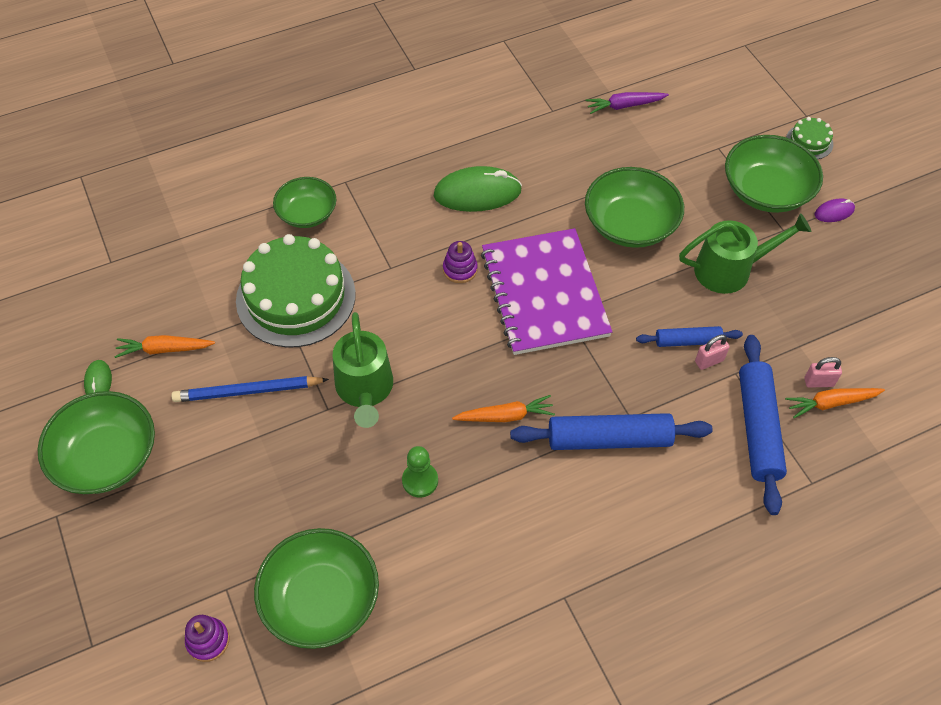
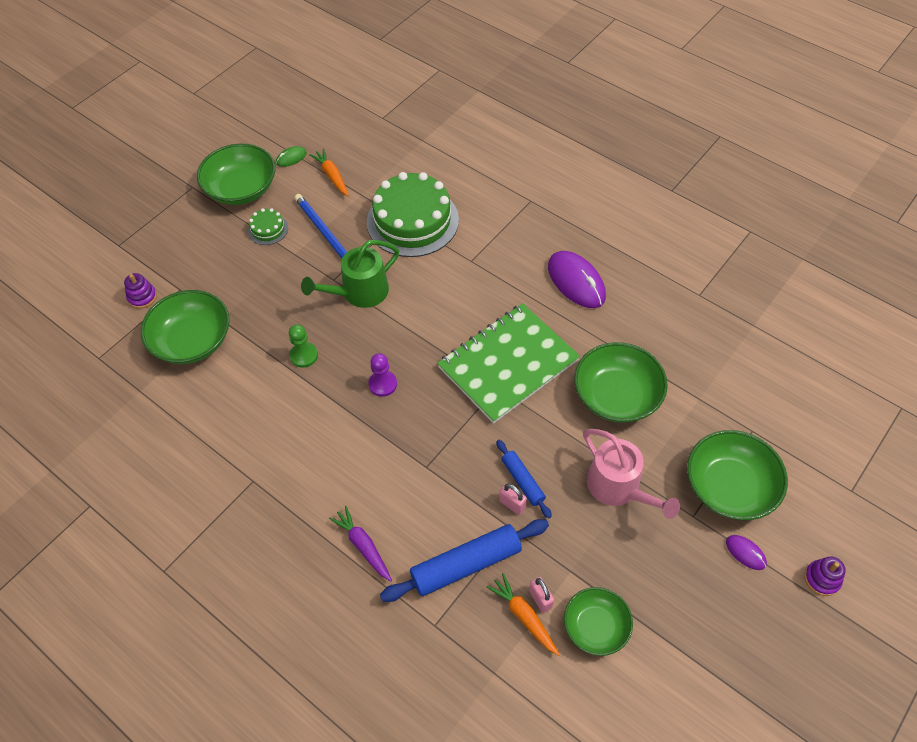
camera: 65 degrees right, 0 degrees up
(307, 213) = (487, 193): green bowl -> green bowl (595, 626)
(460, 269) = (496, 302): purple stacking toy -> purple stacking toy (822, 579)
(477, 193) = (576, 282): green mouse -> purple mouse
(505, 416) = (383, 384): orange carrot -> purple pawn
(544, 293) = (508, 364): purple notebook -> green notebook
(609, 439) = (398, 459): blue rolling pin -> none
(624, 106) = (745, 342): purple carrot -> purple carrot (363, 546)
(730, 269) = (618, 488): green watering can -> pink watering can
(809, 142) = (819, 503): green cake -> green cake (268, 229)

